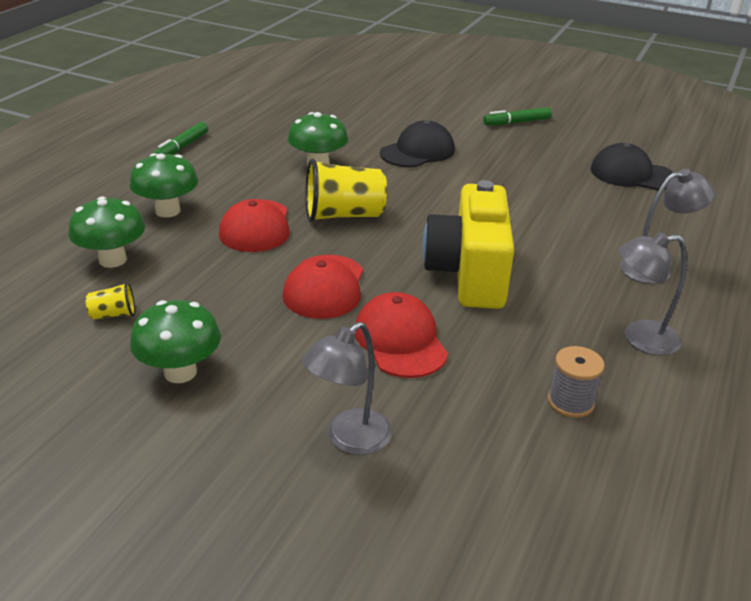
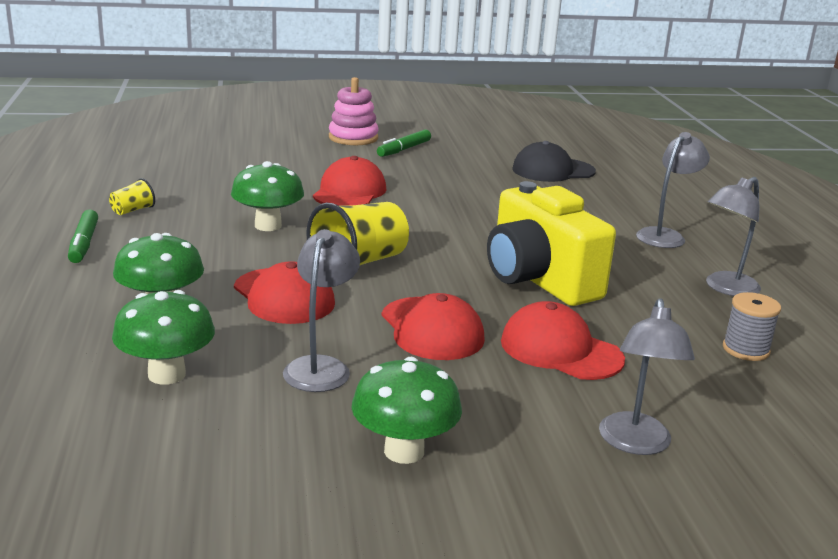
camera: 35 degrees left, 10 degrees down
(113, 314) = (250, 426): yellow cup -> yellow cup (133, 210)
(210, 289) = (321, 367): none -> grey lamp
(418, 151) = (349, 192): black cap -> red cap
(486, 102) = (353, 138): none -> pink stacking toy

